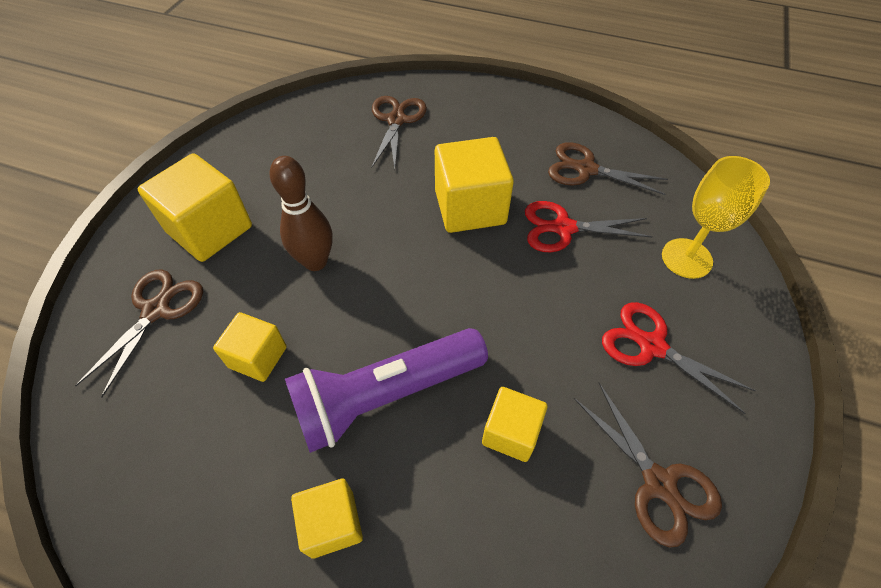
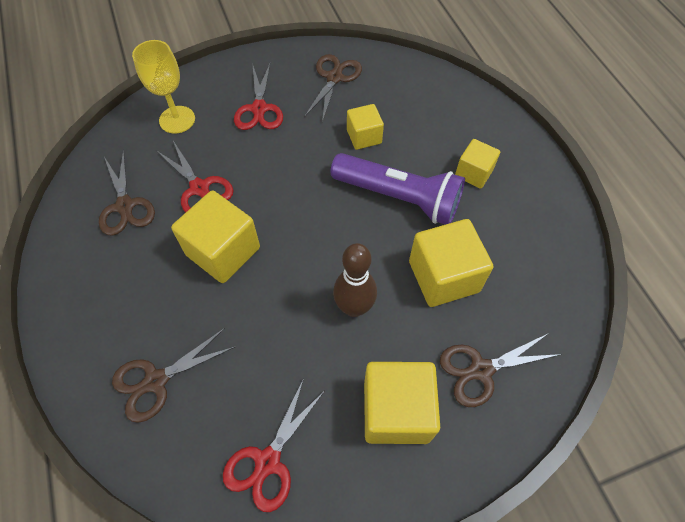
camera: 130 degrees left, 5 degrees up
(258, 357) = (443, 276): yellow cube -> yellow cube, size x1.69
(275, 144) = (268, 461): none -> red scissors

